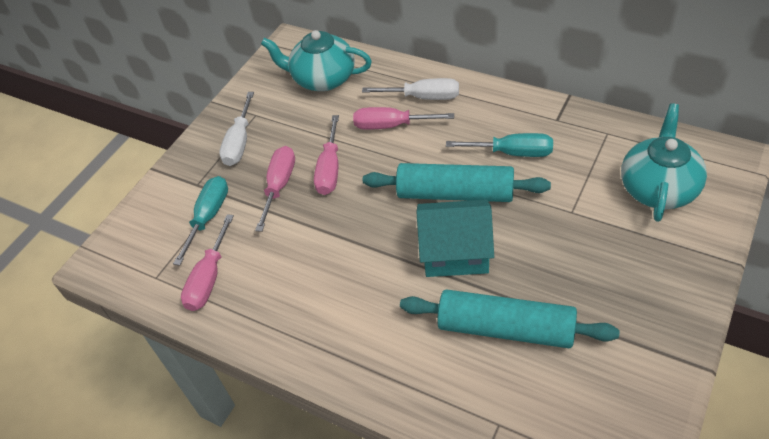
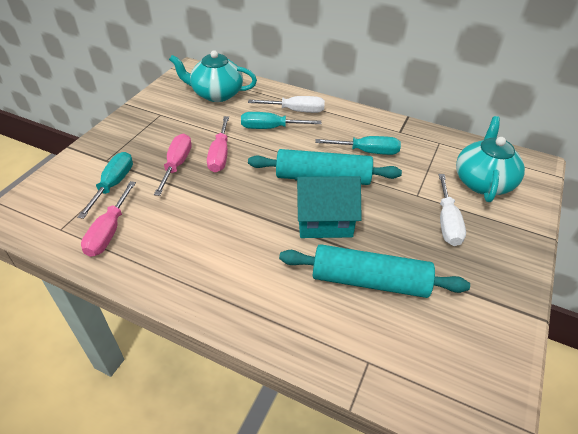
camera: 10 degrees left, 5 degrees down
(239, 142) = (145, 132): white screwdriver -> white screwdriver (447, 222)
(391, 125) = (270, 128): pink screwdriver -> turquoise screwdriver

